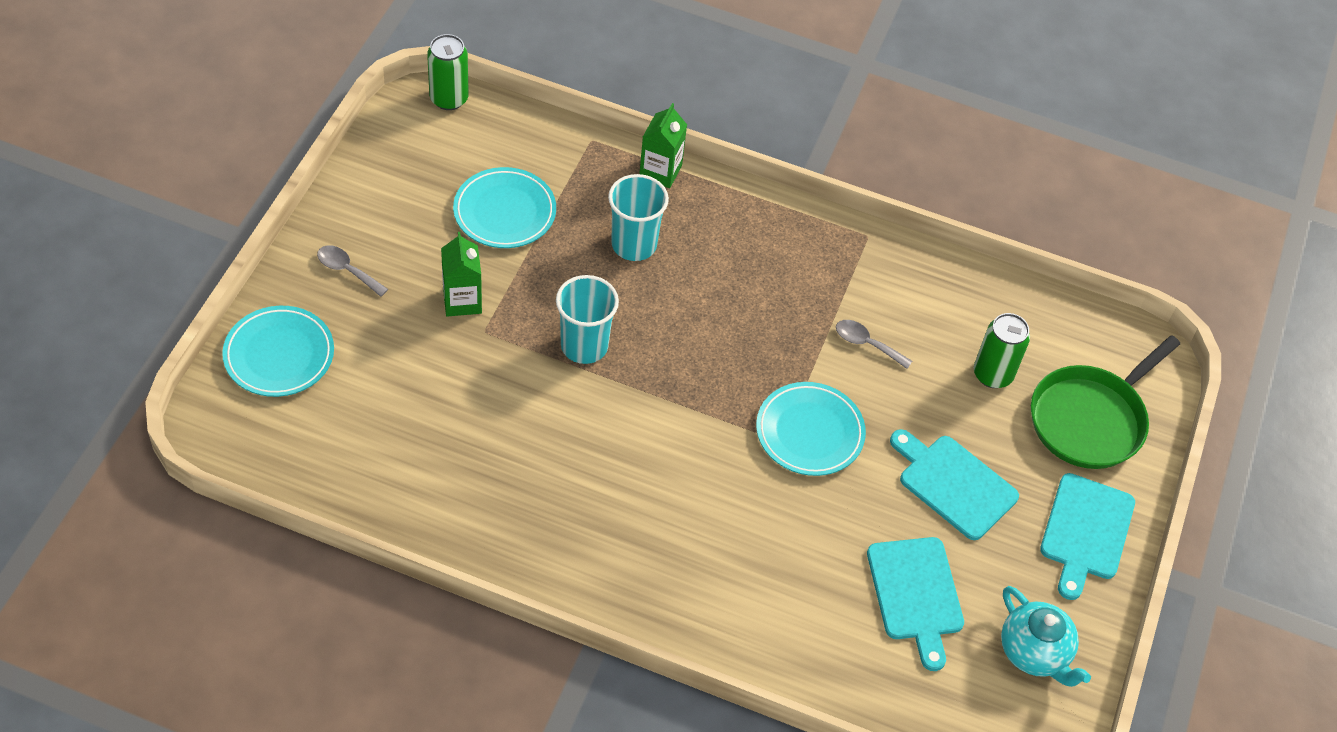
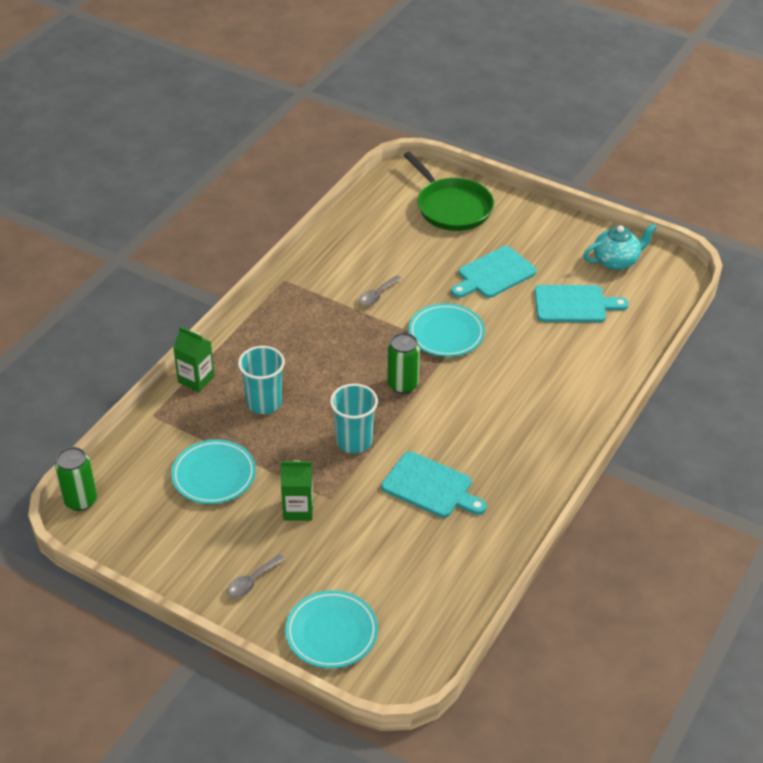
camera: 75 degrees left, 10 degrees down
(992, 374) = (411, 242): green can -> green can (402, 385)
(1086, 531) = (533, 225): turquoise cutting board -> turquoise cutting board (430, 487)

